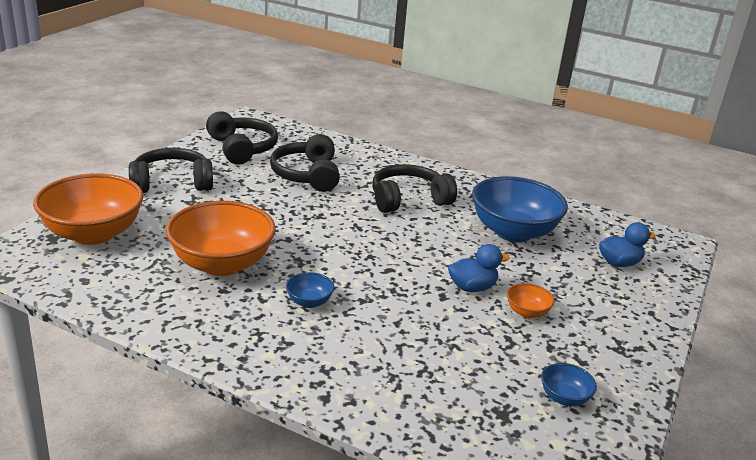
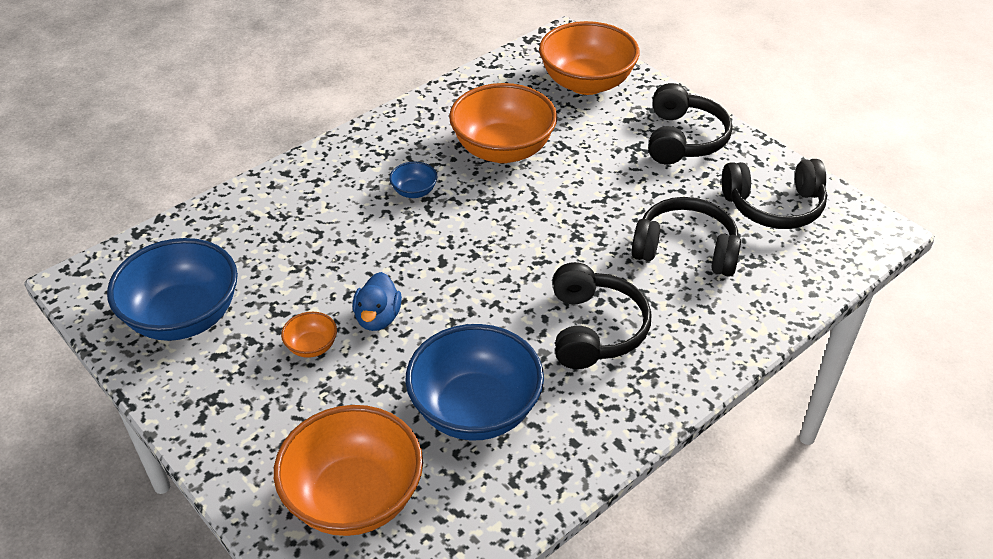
camera: 115 degrees right, 15 degrees up
(564, 398) = (183, 317): blue bowl -> blue bowl, size x2.31
(619, 263) = (354, 497): blue duck -> orange bowl

